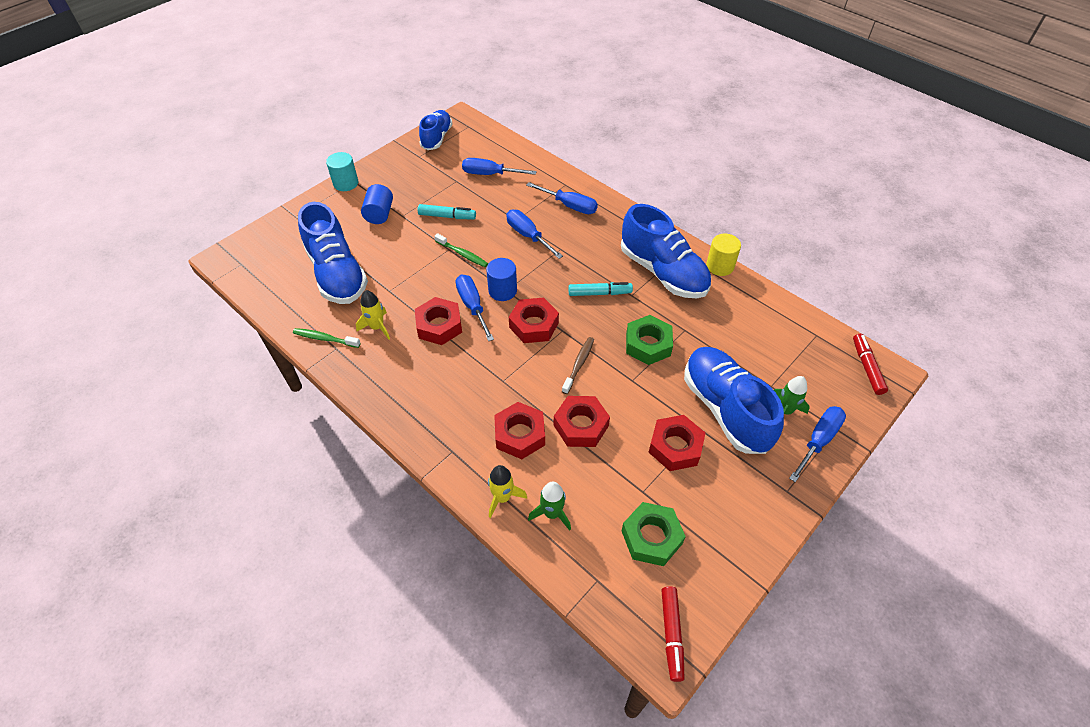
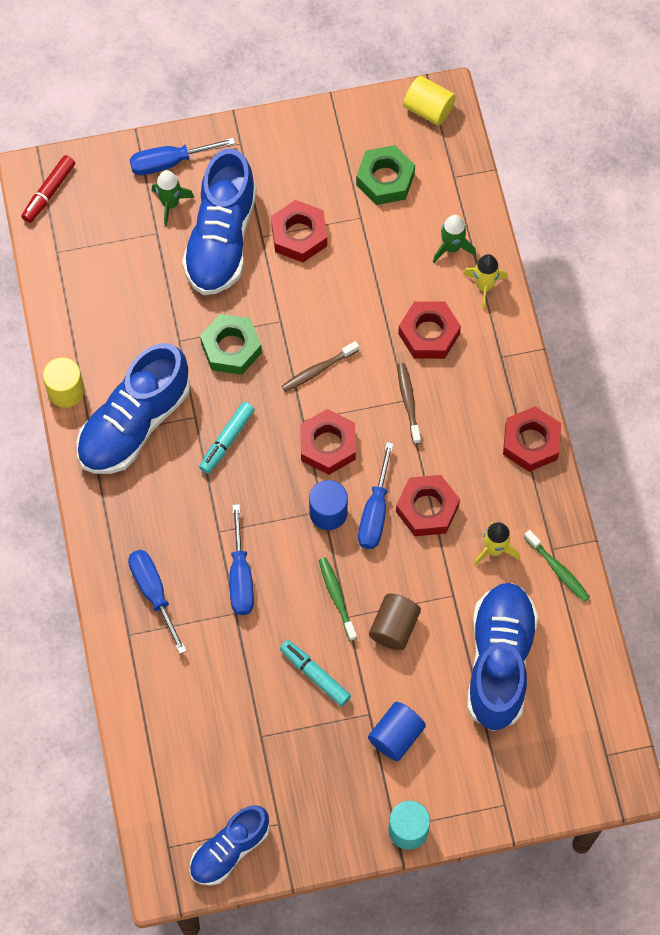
camera: 145 degrees left, 15 degrees up
(416, 258) = (394, 627): none -> brown cylinder
(490, 174) = (209, 719): blue screwdriver -> none
(500, 380) = (408, 402): none -> brown toothbrush
(581, 425) = (366, 307): red nut -> red nut (531, 442)
(599, 293) = (226, 440): turquoise marker -> turquoise marker turned 90 degrees counterclockwise
(663, 272) = (134, 423): blue shoe -> blue shoe turned 135 degrees counterclockwise
(671, 634) = (428, 109): red marker -> yellow cylinder

